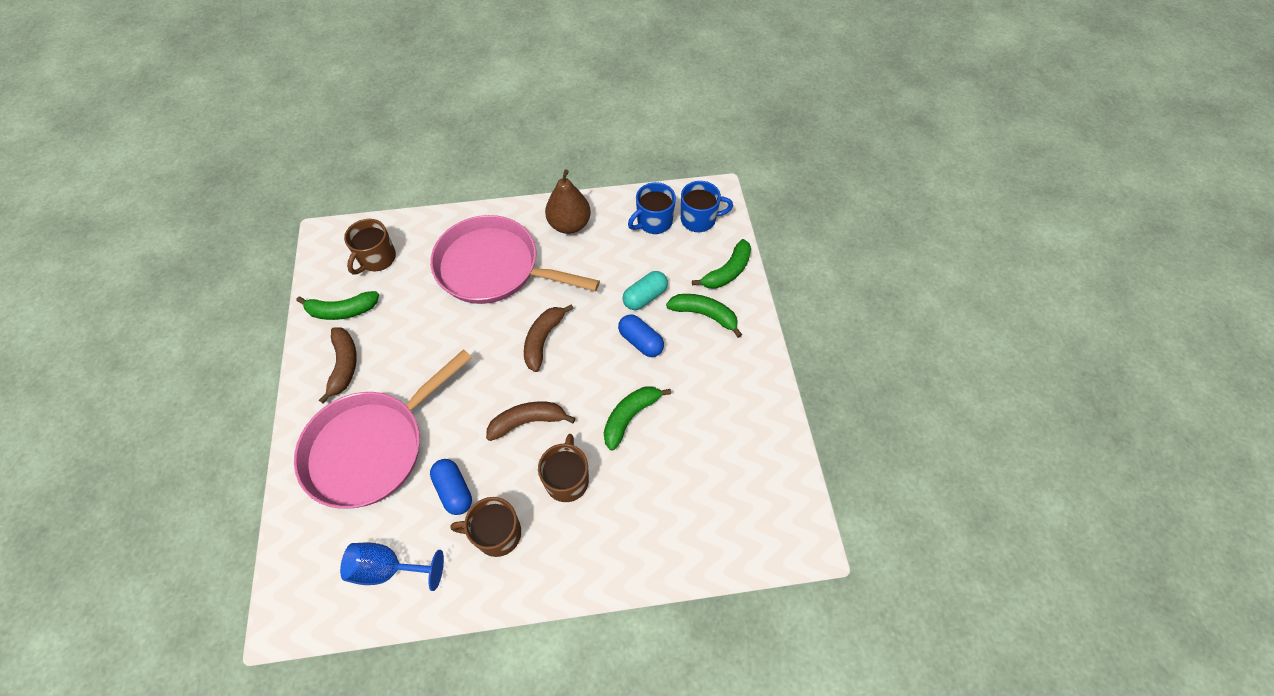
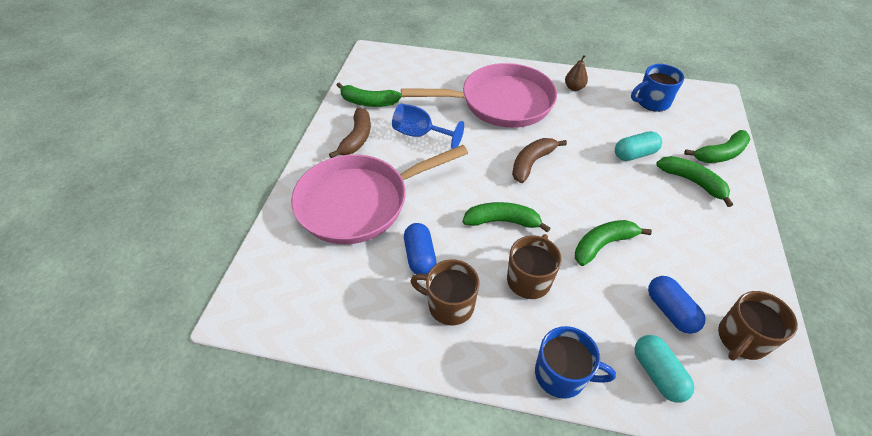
camera: 20 degrees right, 10 degrees down
(377, 258) = (406, 75): brown mug -> brown mug (741, 339)
(387, 568) = (341, 301): blue goblet -> blue goblet (420, 134)
(494, 268) = (501, 102): pink pan -> pink pan turned 135 degrees clockwise
(528, 422) = (502, 221): brown banana -> green banana
(569, 224) = (574, 88): brown pear -> brown pear, size x0.56
(640, 341) = (624, 187): blue capsule -> blue capsule (670, 311)
(696, 536) = (657, 374): none -> turquoise capsule
(699, 219) = (696, 109): blue mug -> blue mug (561, 374)

